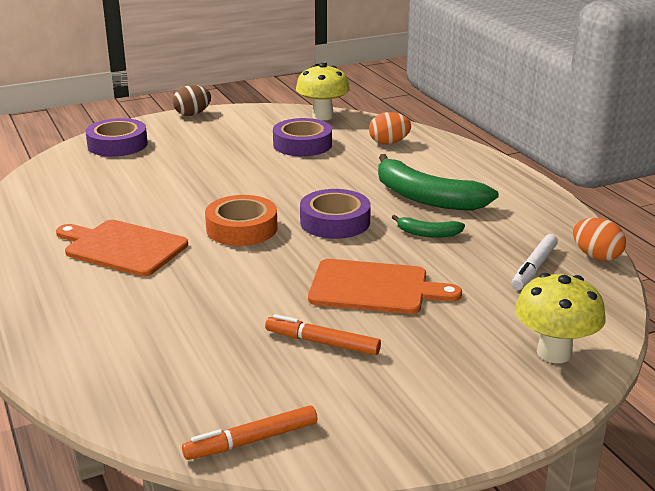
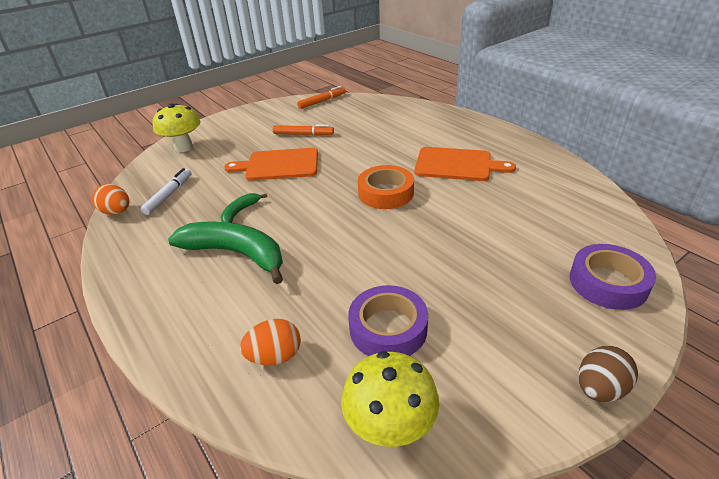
camera: 170 degrees right, 10 degrees up
(335, 222) = (315, 211): purple tape -> none
(428, 233) = (239, 212): green banana -> green banana turned 60 degrees counterclockwise

